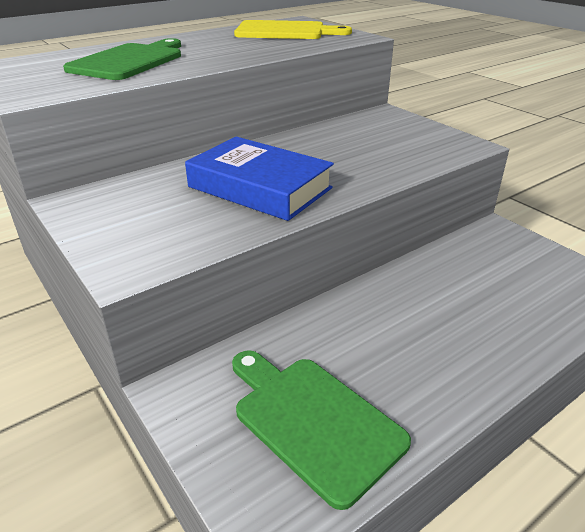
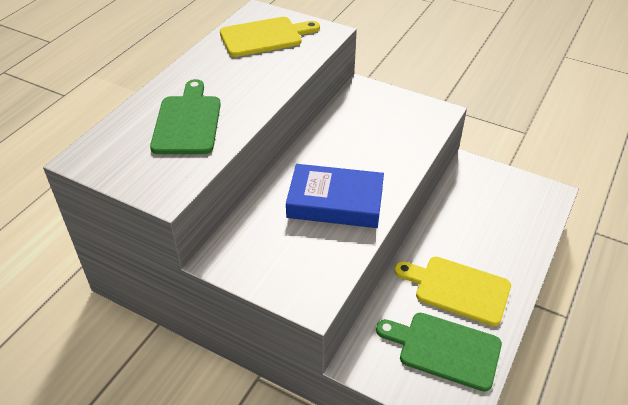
camera: 25 degrees left, 10 degrees up
(389, 352) = (458, 289): none -> yellow cutting board

